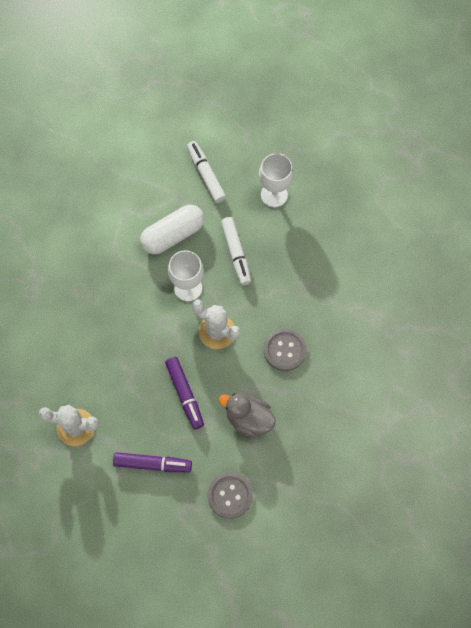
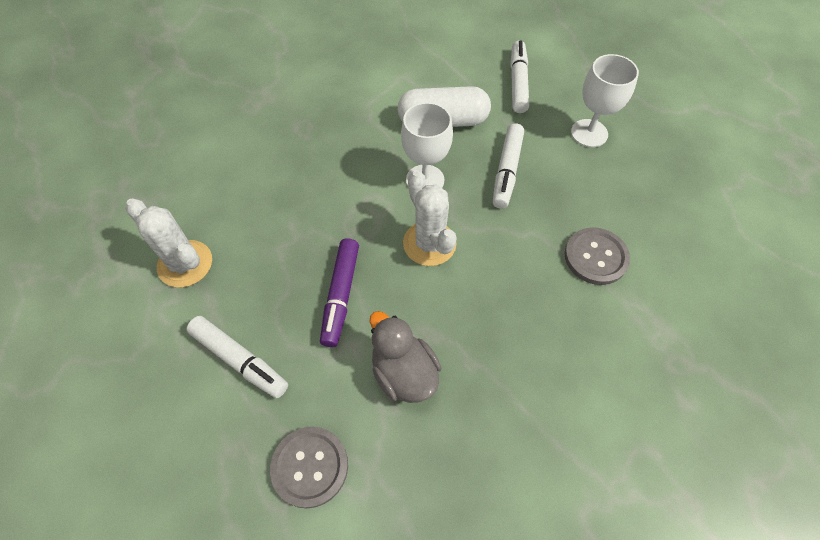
camera: 30 degrees right, 10 degrees down
(152, 464) = (239, 360): purple marker -> white marker
(284, 350) = (506, 309): grey button -> grey button (595, 257)

